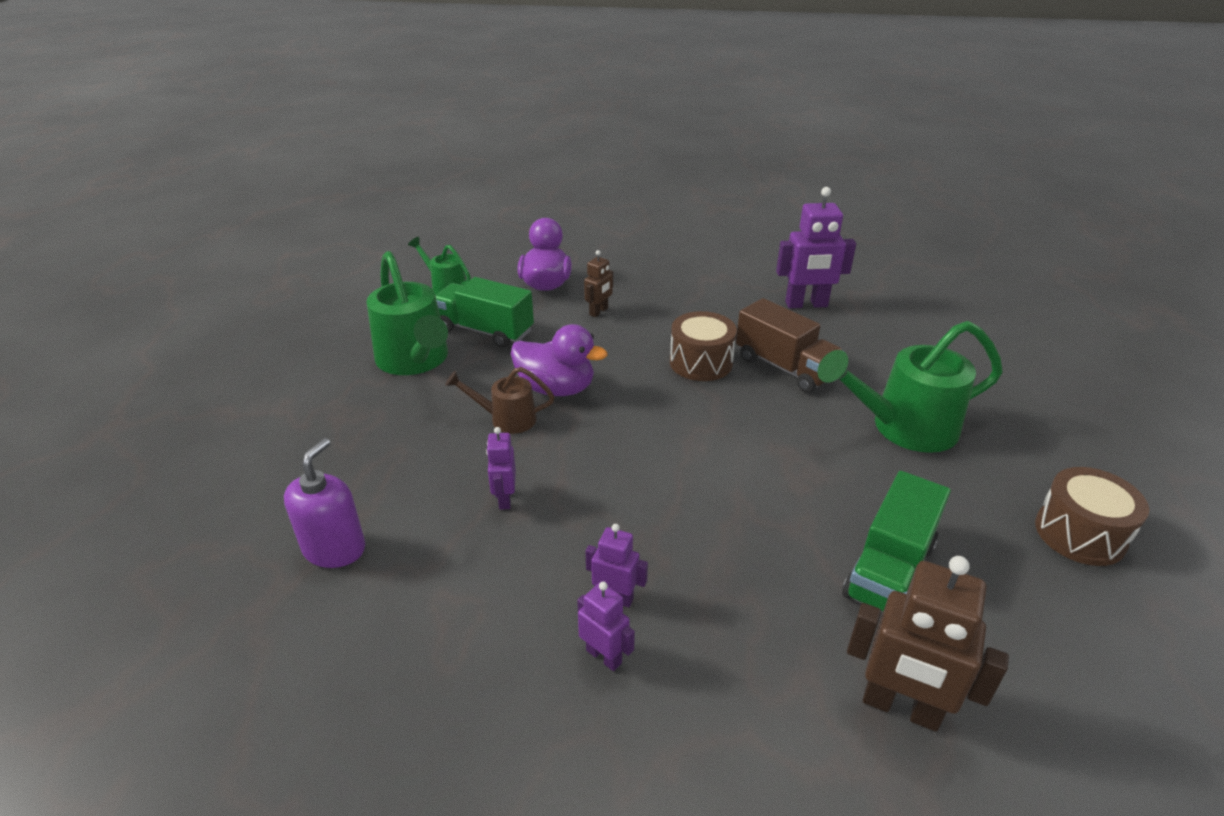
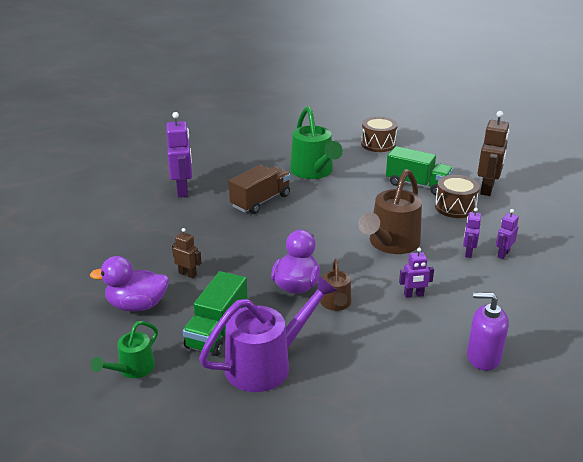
camera: 95 degrees left, 5 degrees down
(415, 361) = (267, 364): green watering can -> purple watering can
(653, 494) = (391, 244): none -> brown watering can
(701, 362) = (257, 229): brown drum -> brown drum (455, 207)

